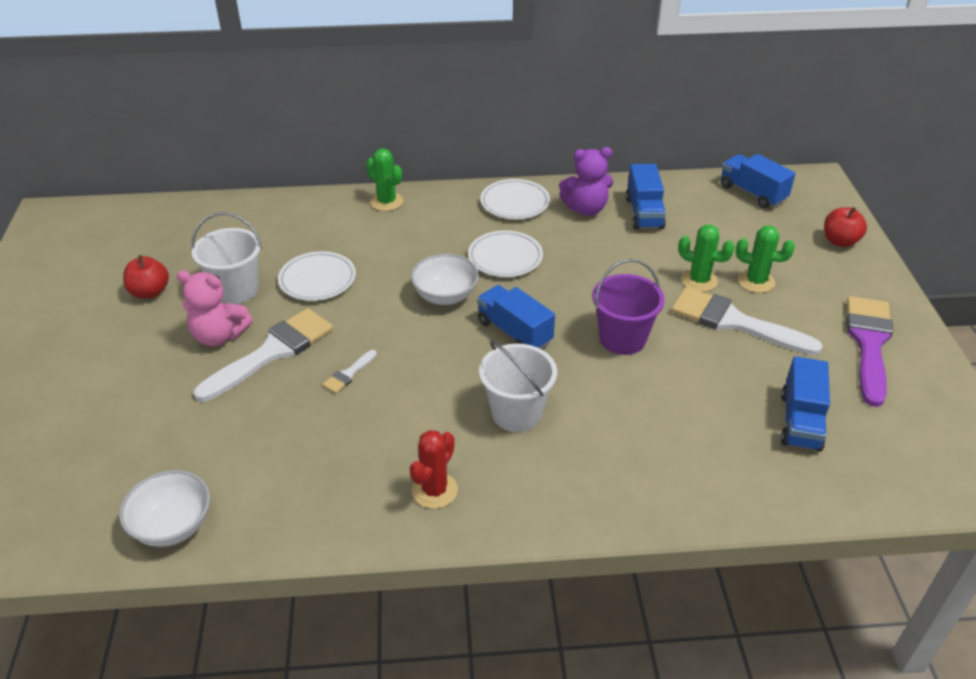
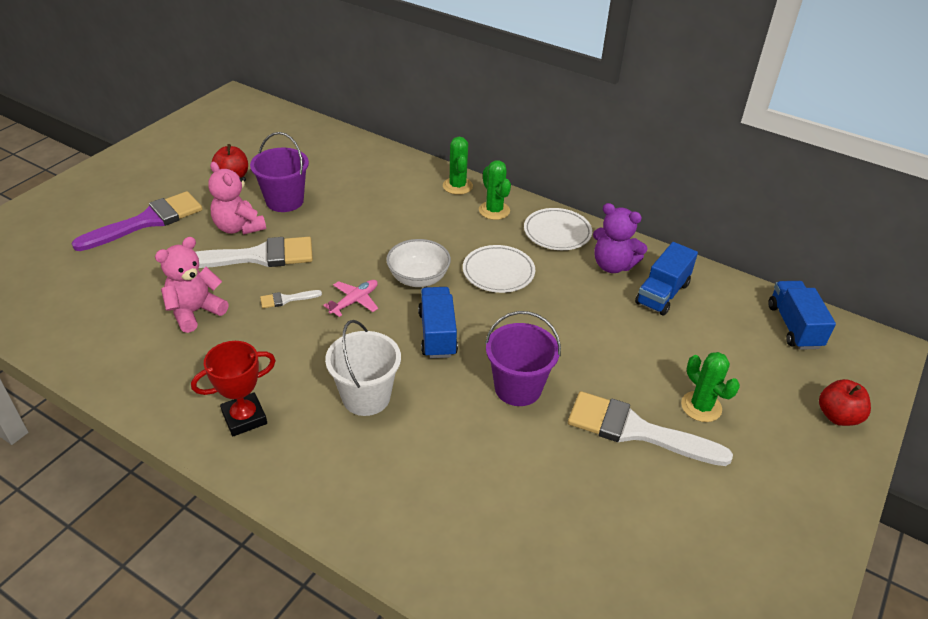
camera: 35 degrees right, 0 degrees up
(173, 526) = (73, 338): white bowl -> none
(236, 289) = (284, 201): white bucket -> purple bucket
(273, 432) = (195, 312): none -> pink teddy bear
(317, 280) = (343, 220): white plate -> none
(413, 343) = (354, 301): none -> pink plane
(434, 490) = (244, 418): red cactus -> red trophy
(699, 280) = (645, 376): green cactus -> green cactus (494, 210)
(734, 322) = (636, 430): white brush -> white brush turned 45 degrees counterclockwise
(800, 421) = (595, 553): blue truck -> none
(868, 343) = (752, 527): purple brush -> purple brush (147, 221)

